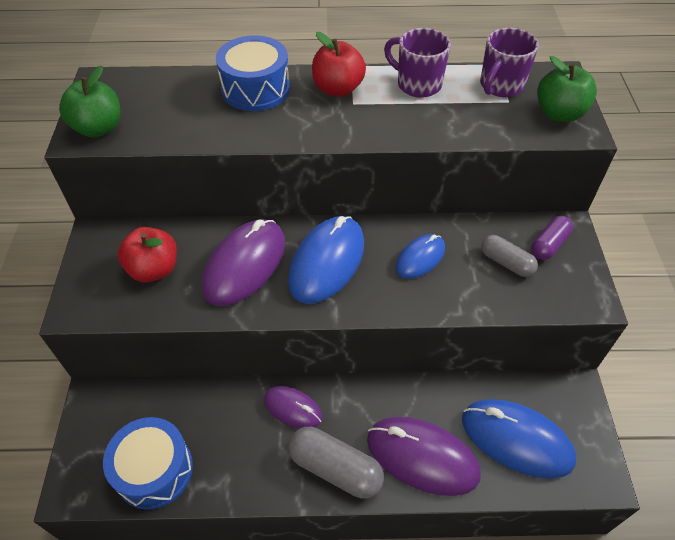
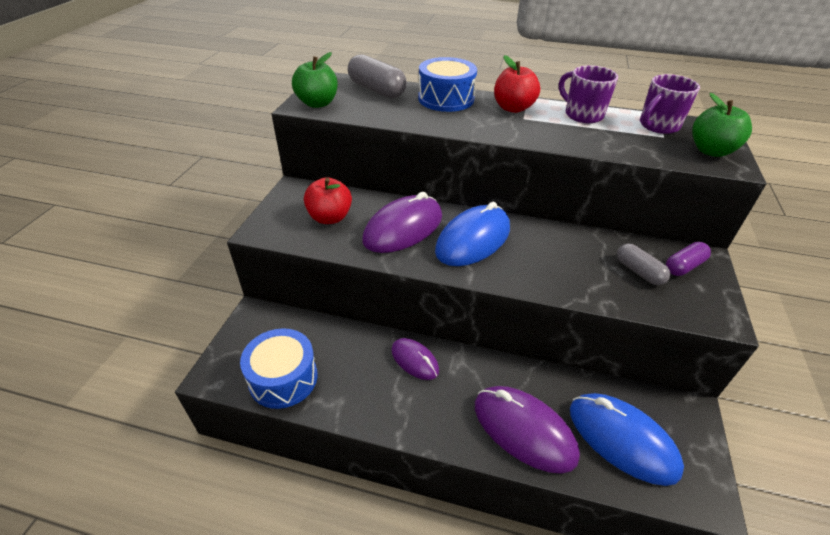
camera: 15 degrees right, 10 degrees down
(335, 468) = (439, 418): grey capsule -> grey capsule (377, 90)
(420, 258) = (557, 253): blue mouse -> none

